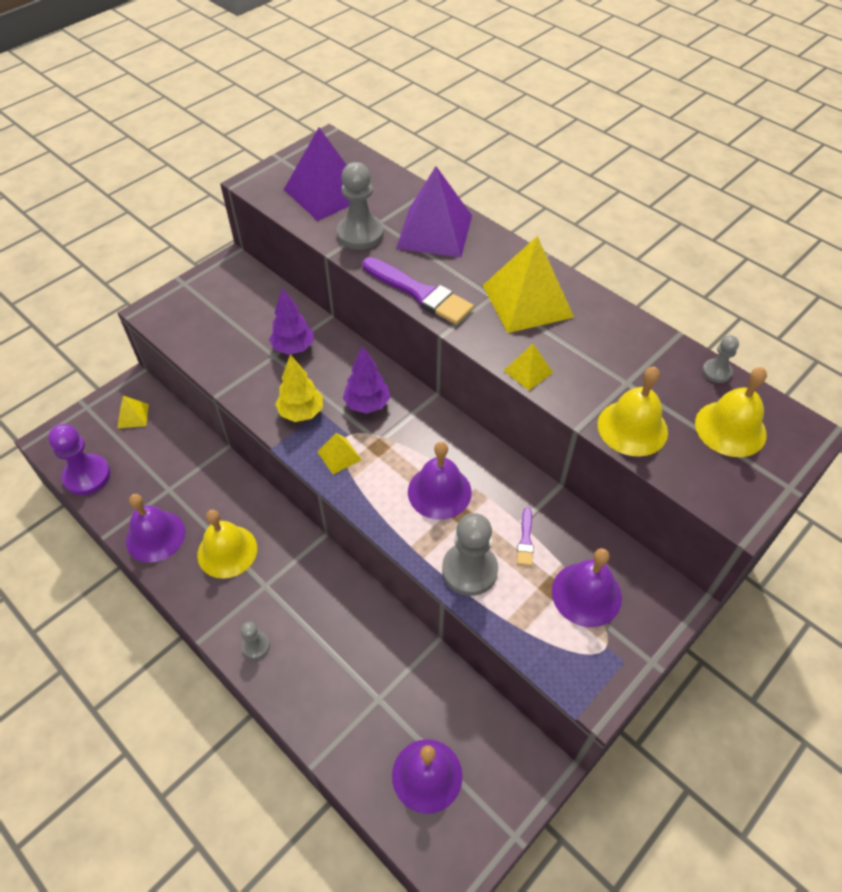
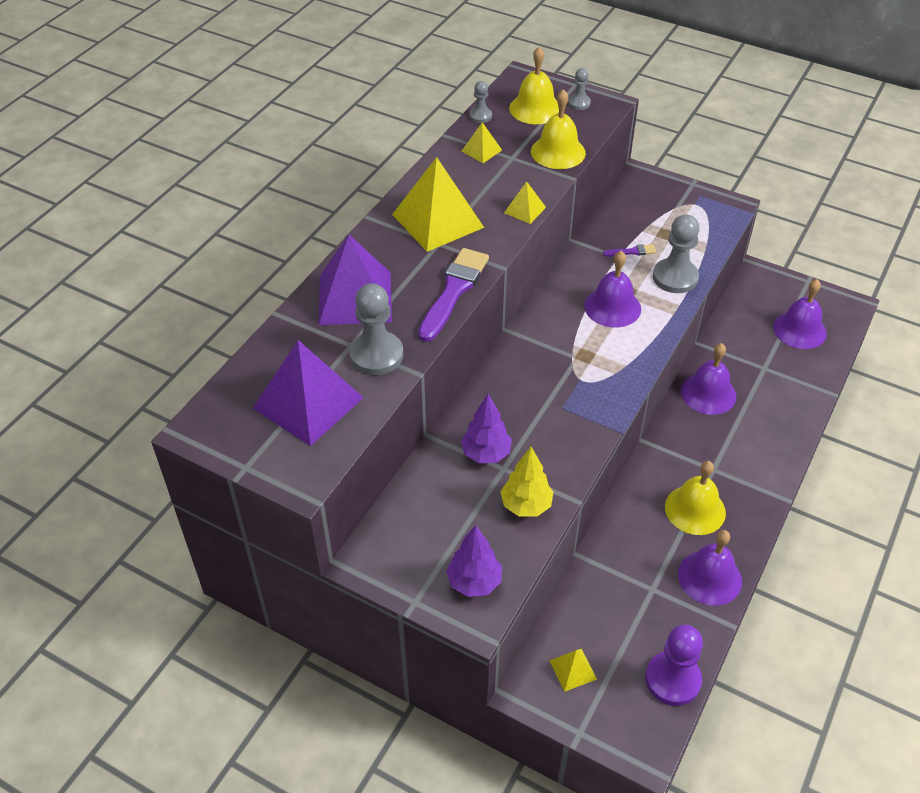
camera: 105 degrees left, 5 degrees down
(256, 645) = (768, 457): grey pawn -> grey pawn (579, 103)
(301, 412) = (569, 422): yellow tree -> yellow tree (526, 505)
(339, 455) = (607, 380): yellow pyramid -> yellow pyramid (481, 150)
(367, 404) = (538, 375): purple tree -> purple tree (474, 582)
(586, 594) = (660, 216): purple bell -> purple bell (708, 393)

